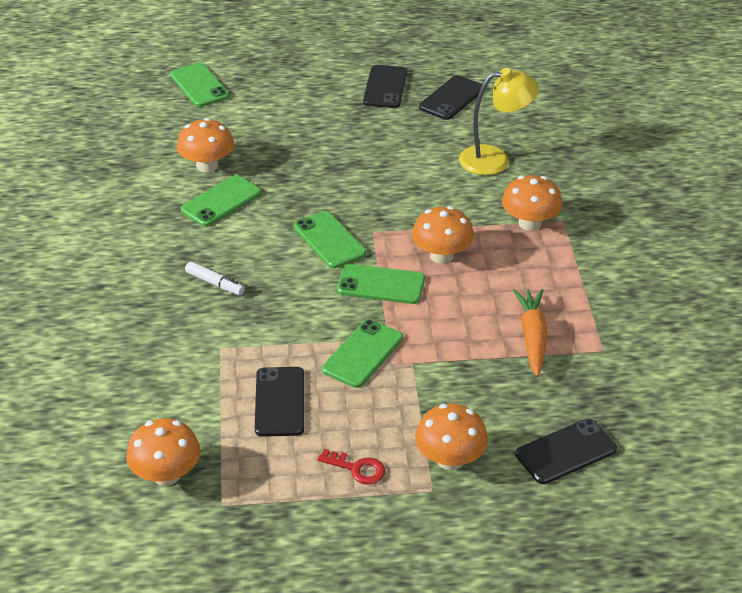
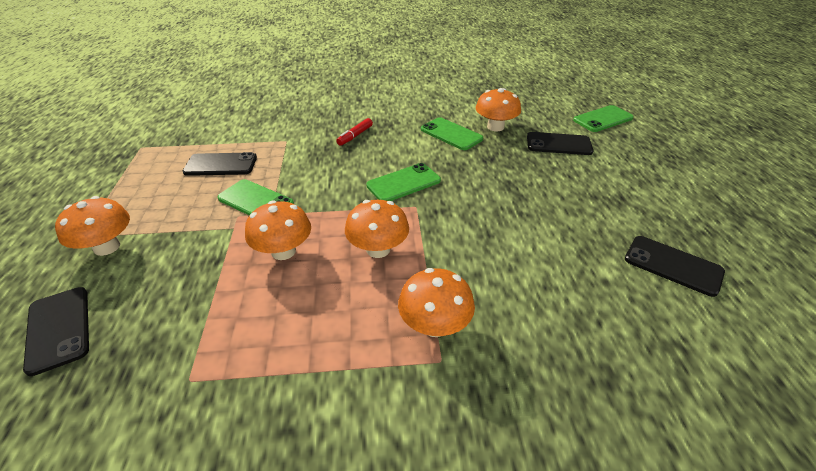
camera: 90 degrees right, 0 degrees up
(166, 475) = (179, 128): orange mushroom -> orange mushroom (283, 251)
(215, 283) = (355, 136): white marker -> red marker
(357, 469) = (132, 199): red key -> none
(381, 285) = (340, 211): green phone -> none
(385, 87) = (663, 215): black phone -> black phone (558, 144)
(495, 159) = (558, 299): yellow lamp -> none
(532, 337) = (236, 314): orange carrot -> none

